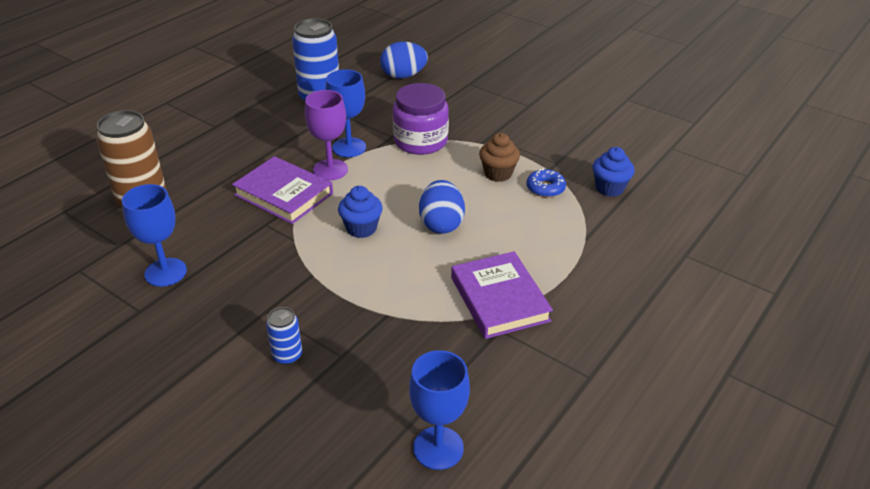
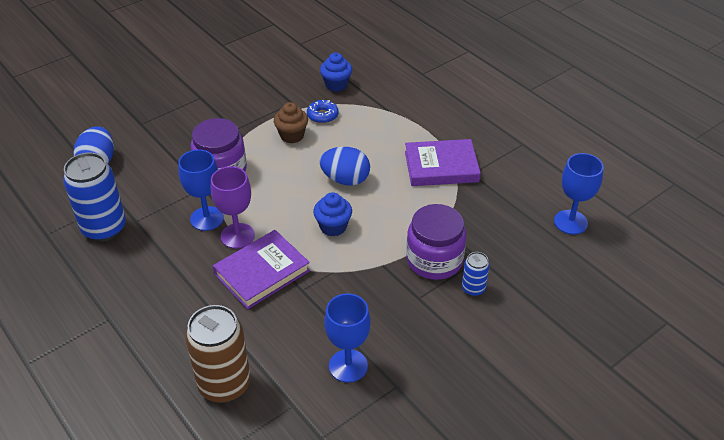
camera: 75 degrees left, 5 degrees up
(328, 315) = (434, 260): none -> purple jar

